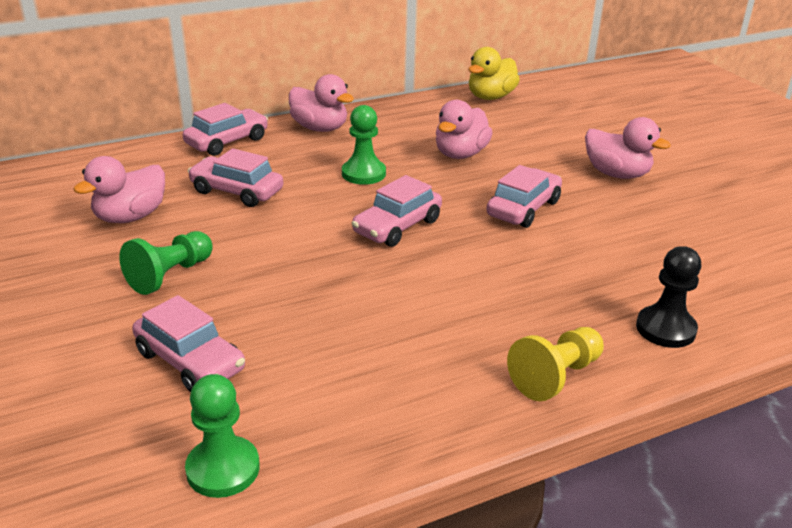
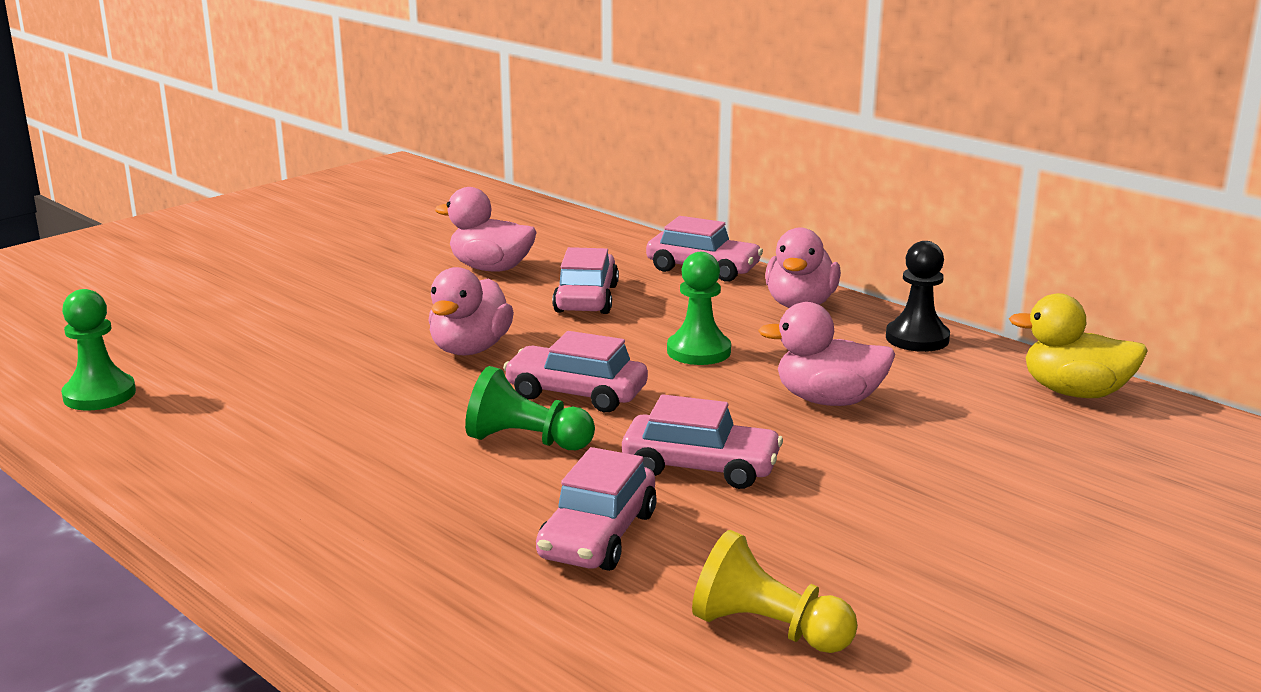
camera: 70 degrees right, 10 degrees down
(170, 275) = (392, 309): green pawn -> green pawn (526, 441)
(190, 361) = (251, 349): pink car -> pink car (598, 536)
(556, 376) = (287, 538): yellow pawn -> yellow pawn (767, 629)
(617, 174) = (904, 532): pink duck -> pink duck (470, 349)
(665, 329) = (431, 611): black pawn -> black pawn (917, 338)

